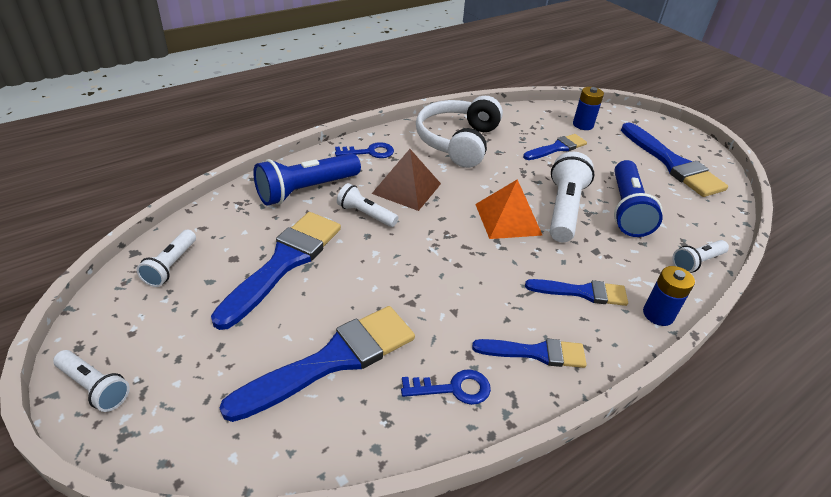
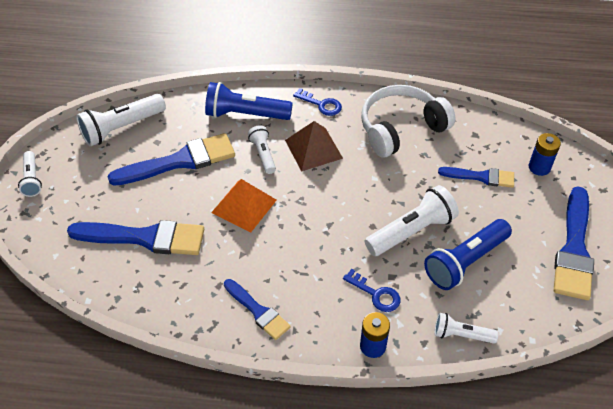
camera: 45 degrees right, 10 degrees up
(171, 265) = (121, 128): white flashlight -> white flashlight, size x1.73
(453, 388) = (187, 297): blue key -> blue key (376, 294)
(508, 219) = (357, 214): orange pyramid -> orange pyramid (244, 206)
(582, 292) = (339, 297): blue brush -> none

